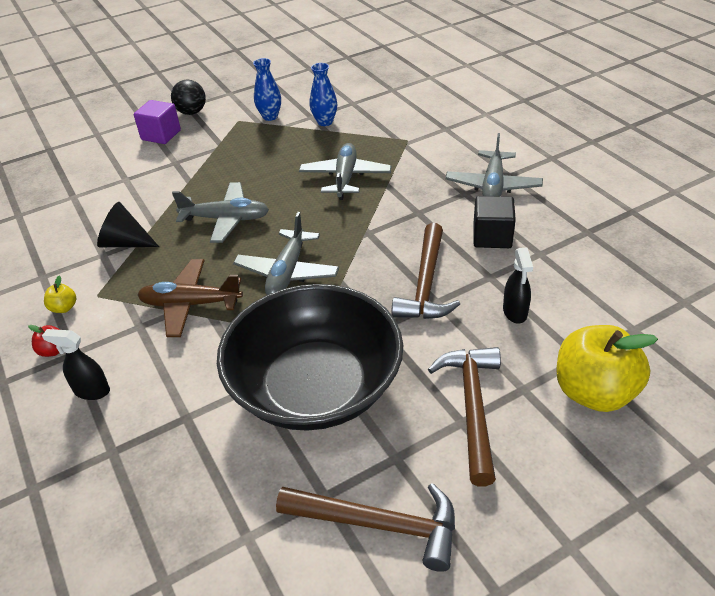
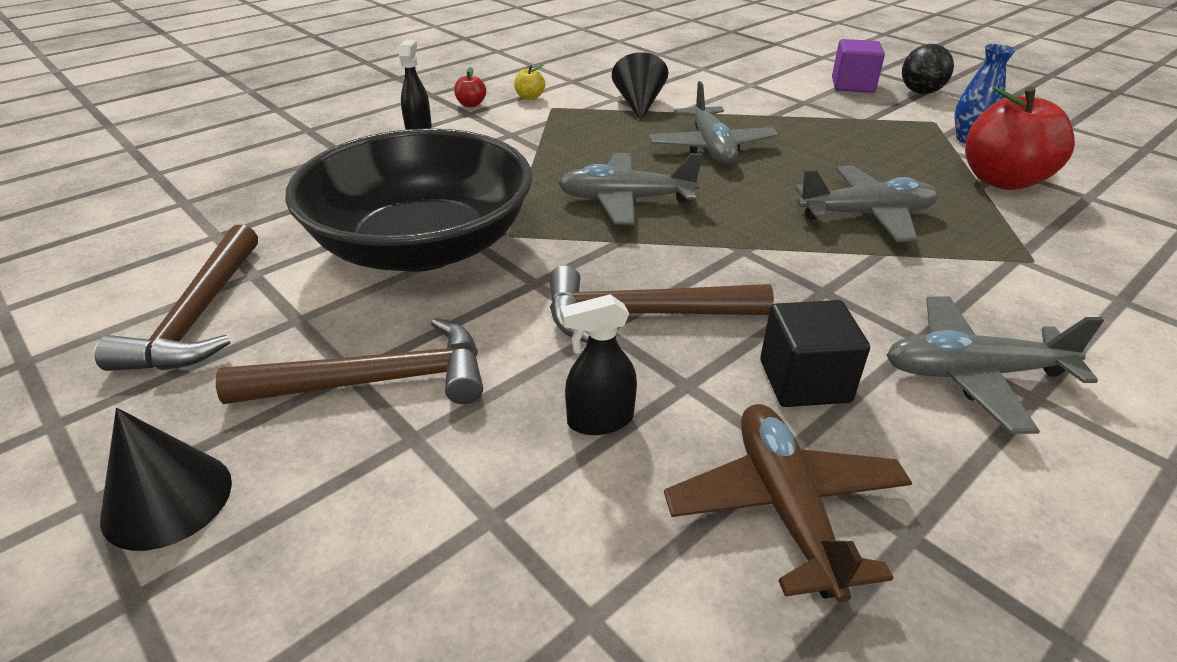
camera: 75 degrees right, 5 degrees down
(191, 304) = (550, 153): brown plane -> brown plane (785, 508)
(325, 122) = (1002, 180): blue vase -> red apple
(569, 502) = (167, 499): none -> black cone
(594, 392) = (401, 537): yellow apple -> none

